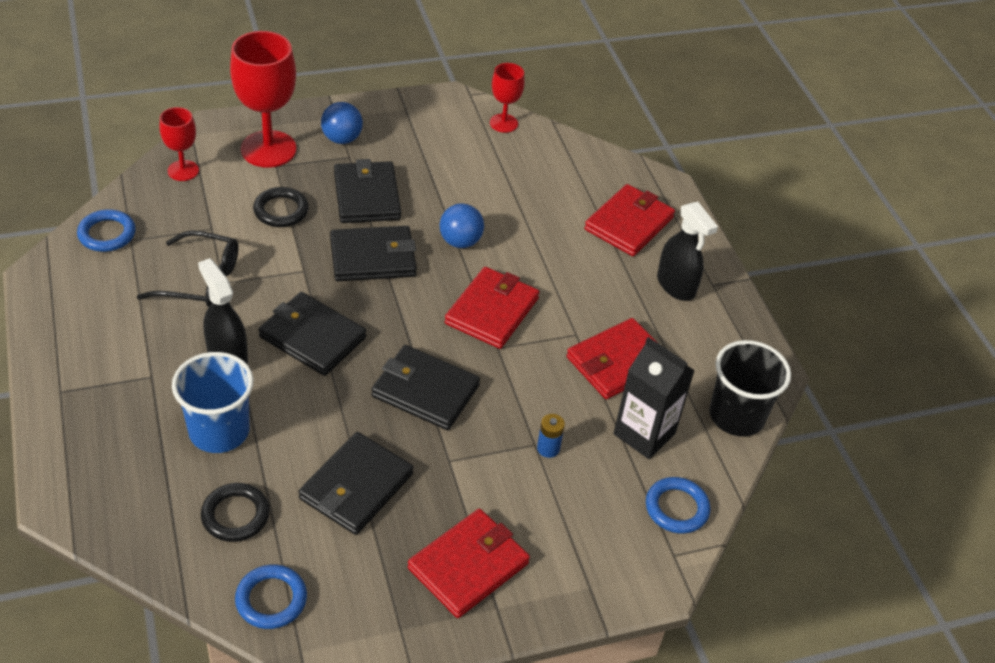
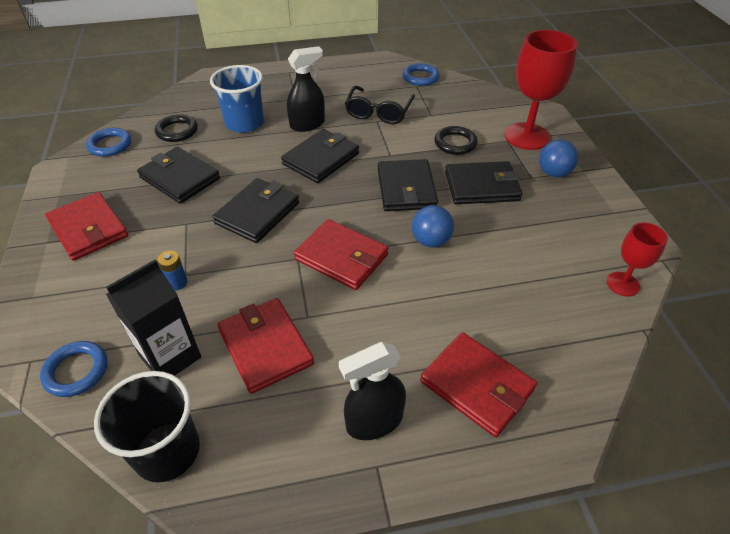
camera: 100 degrees right, 0 degrees up
(183, 170) = (490, 101): red goblet -> none

